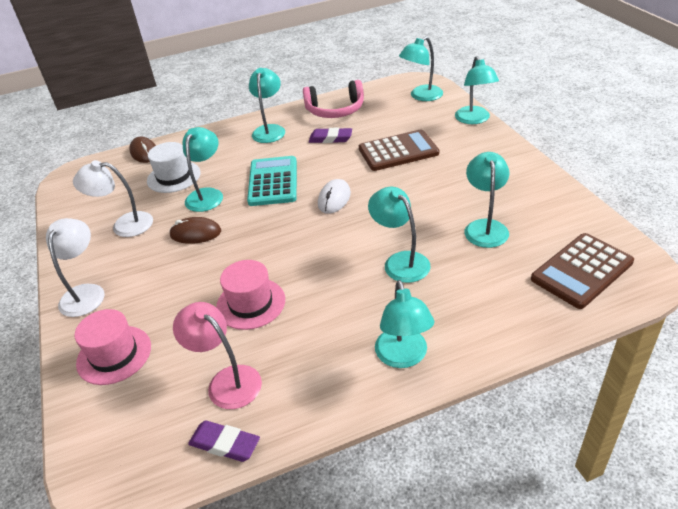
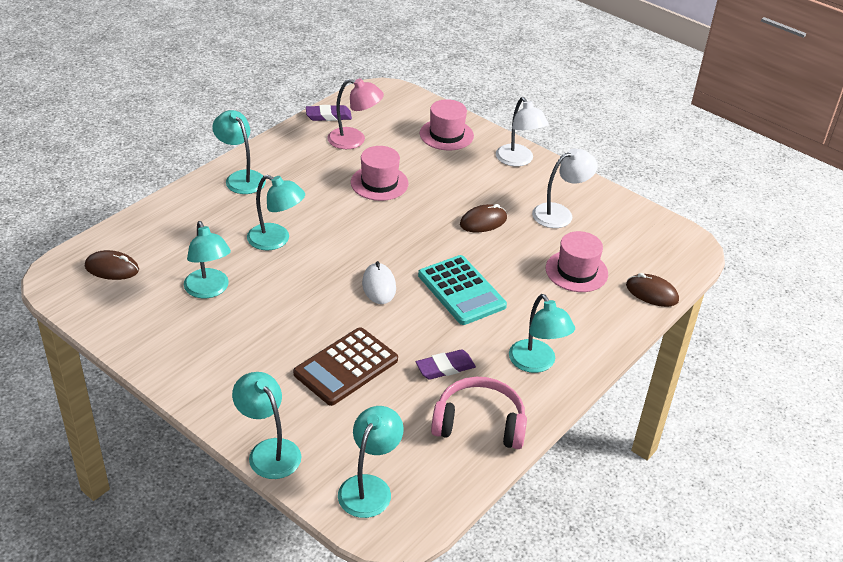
camera: 145 degrees right, 0 degrees up
(174, 177) = (576, 271): white hat -> pink hat
(207, 195) = (515, 260): turquoise lamp -> none
(335, 110) = (479, 423): pink headphones -> pink headphones turned 45 degrees clockwise
(581, 271) = (112, 268): brown calculator -> brown mouse

